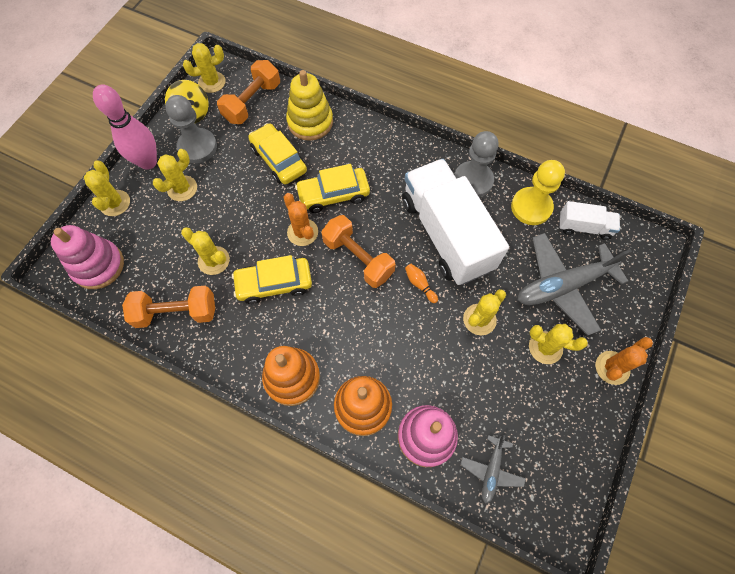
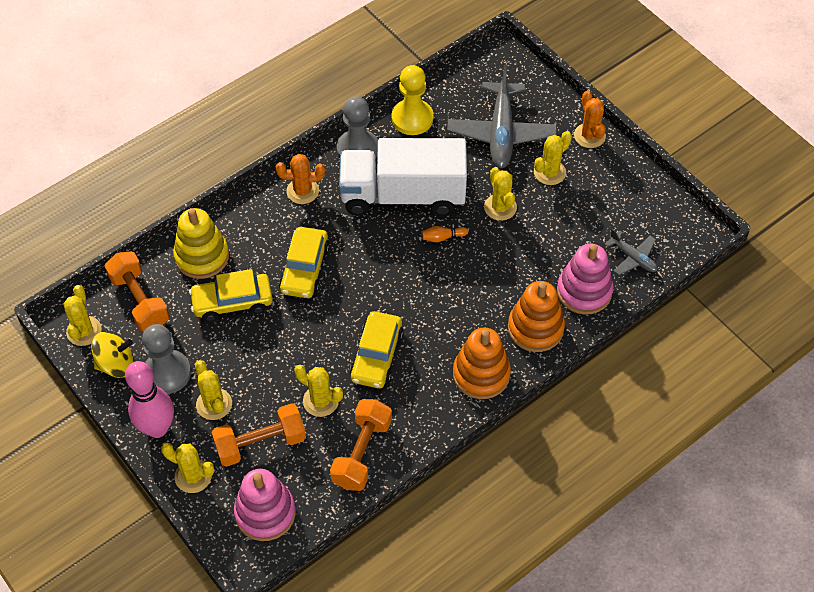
camera: 65 degrees left, 10 degrees down
(214, 260) = (320, 401): yellow cactus -> yellow cactus turned 60 degrees clockwise
(302, 232) = (333, 311): orange cactus -> orange cactus (302, 191)
(358, 258) = (388, 275): orange dumbbell -> orange dumbbell (260, 443)
(584, 227) = (454, 90): white truck -> none

